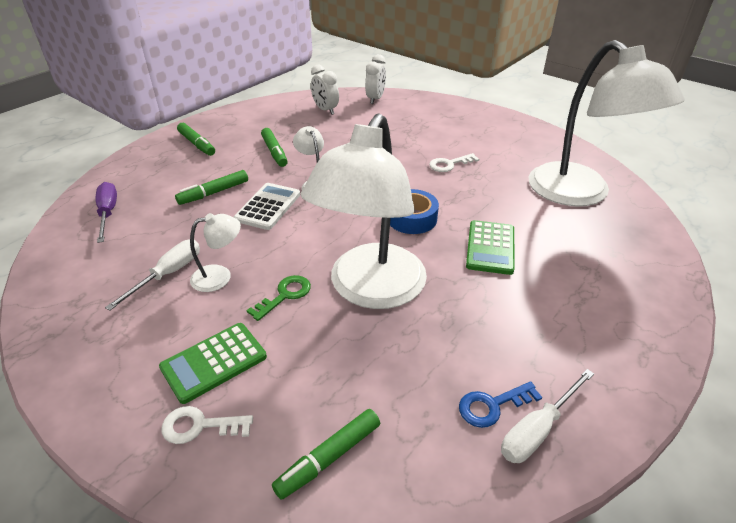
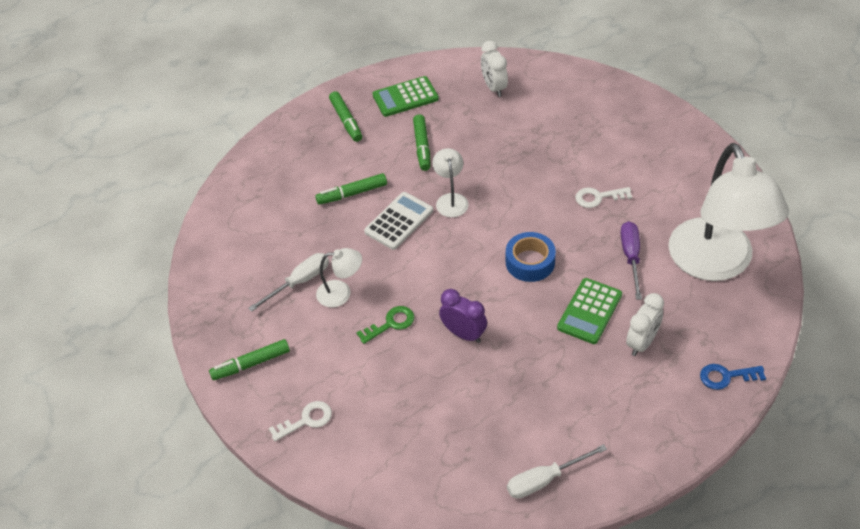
camera: 20 degrees right, 10 degrees up
(108, 213) = (254, 201): purple screwdriver -> purple screwdriver (631, 257)
(200, 426) = (306, 420): white key -> white key turned 135 degrees clockwise
(214, 362) = (323, 373): green calculator -> green calculator (405, 97)
(328, 458) = (388, 463): green marker -> green marker (251, 364)
(370, 290) = (463, 334): white lamp -> purple clock
(375, 99) = (557, 77): white clock -> white clock (642, 342)
(492, 406) = (520, 455): blue key -> blue key (726, 376)

